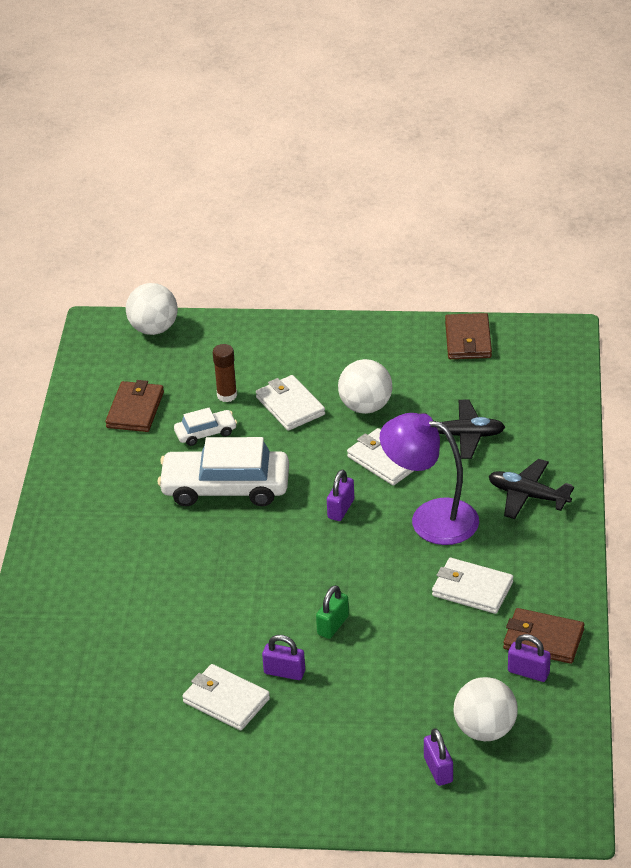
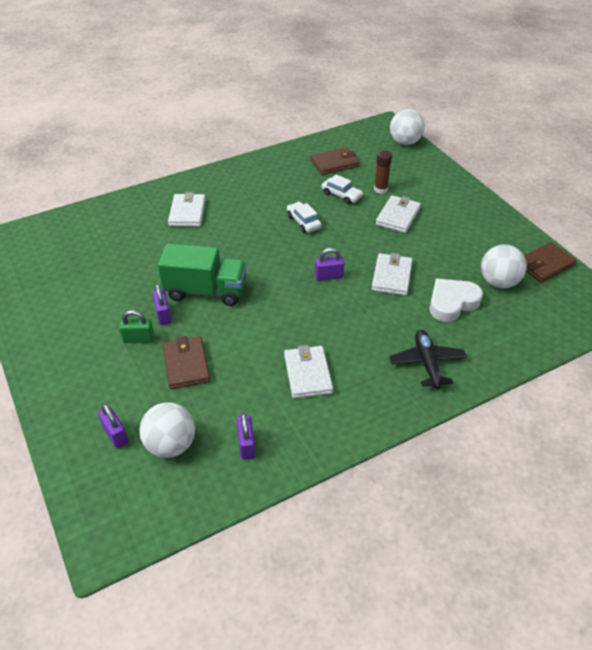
camera: 55 degrees right, 5 degrees up
(225, 488) = (303, 222): white car -> white car, size x0.49
(226, 700) = (123, 300): white wallet -> white wallet (187, 212)
(275, 621) = (206, 291): none -> green truck
(333, 625) = (221, 319): green padlock -> green padlock (138, 339)
(365, 407) = (431, 247): white ball -> white ball (498, 282)
(430, 518) = (358, 322): purple lamp -> none
(438, 770) = (116, 435): purple padlock -> purple padlock turned 75 degrees counterclockwise
(463, 435) = (452, 303): black plane -> white heart
(543, 639) = (287, 438): brown wallet -> brown wallet (186, 364)

